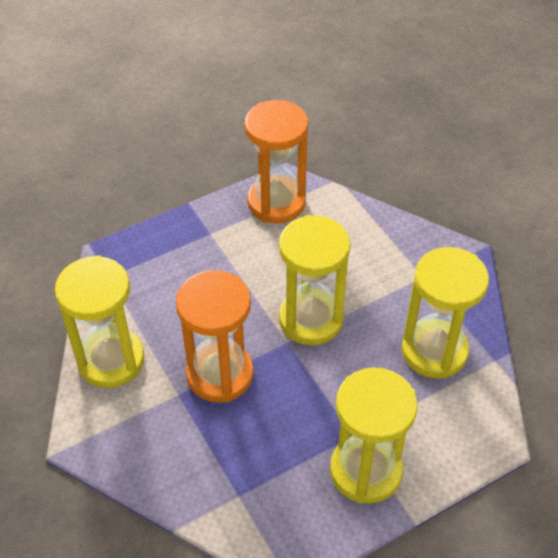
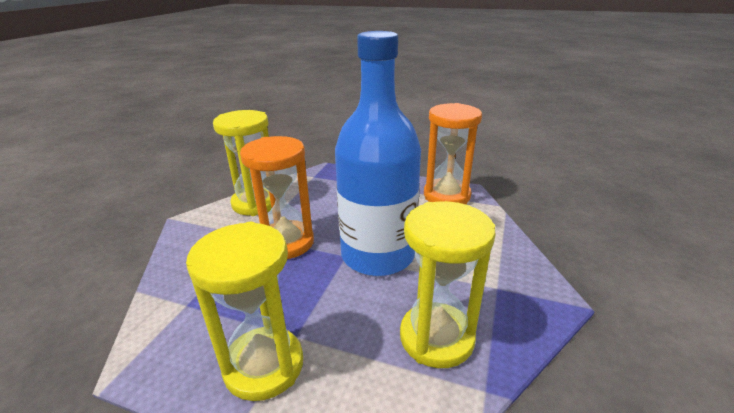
camera: 50 degrees right, 20 degrees down
(311, 319) = (378, 255): yellow hourglass -> blue bottle

